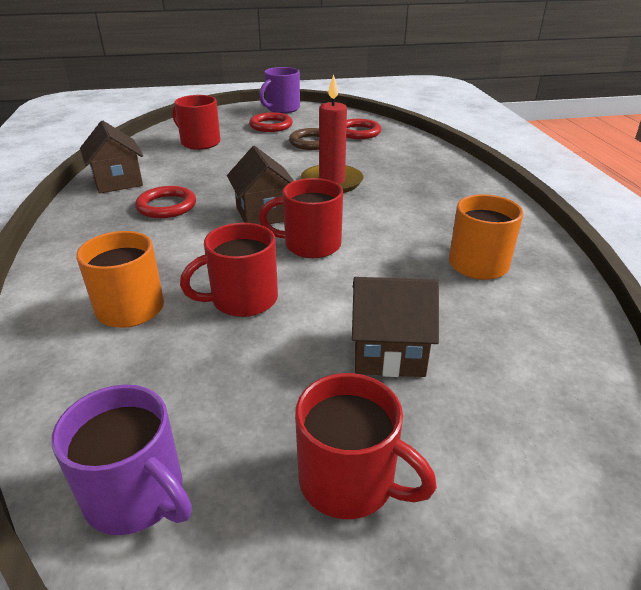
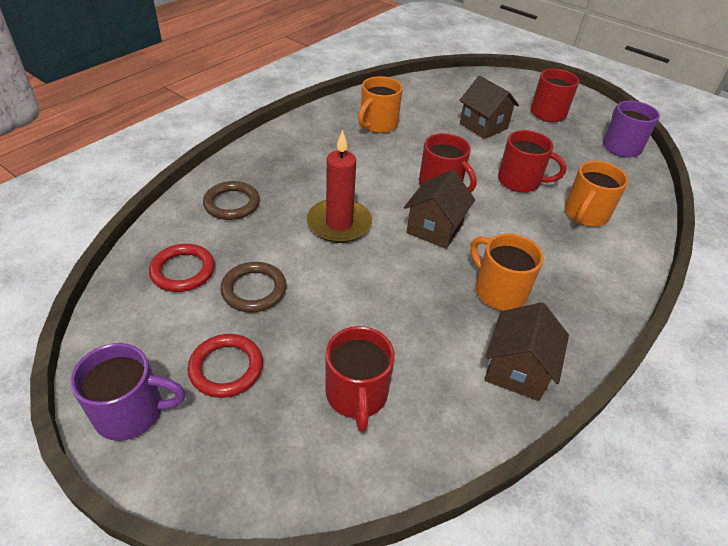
camera: 135 degrees left, 10 degrees up
(166, 206) = (498, 291): red ring -> orange mug
(410, 158) = (232, 204): none -> brown ring

